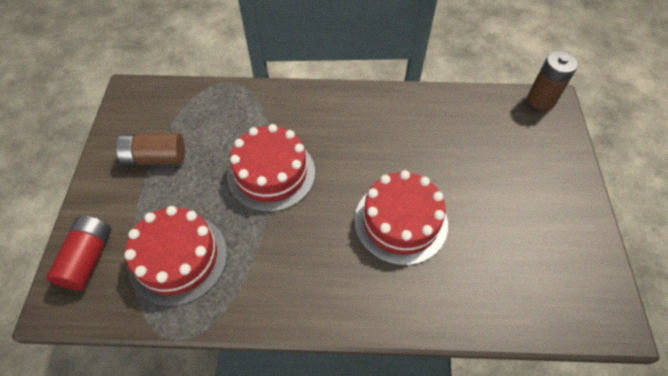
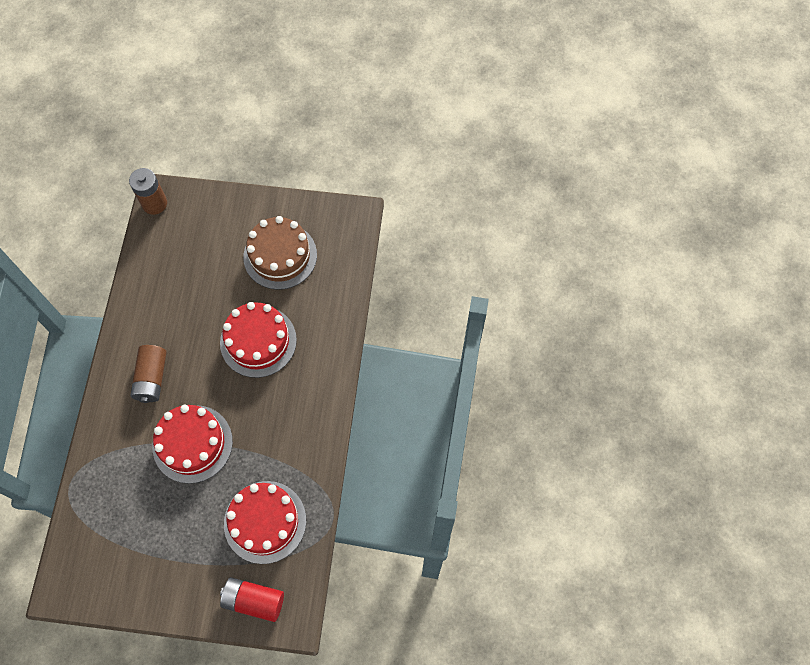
camera: 85 degrees left, 10 degrees up
(155, 157) = (154, 552): brown battery -> brown battery (152, 378)
(520, 231) = (280, 256): none -> brown cake

